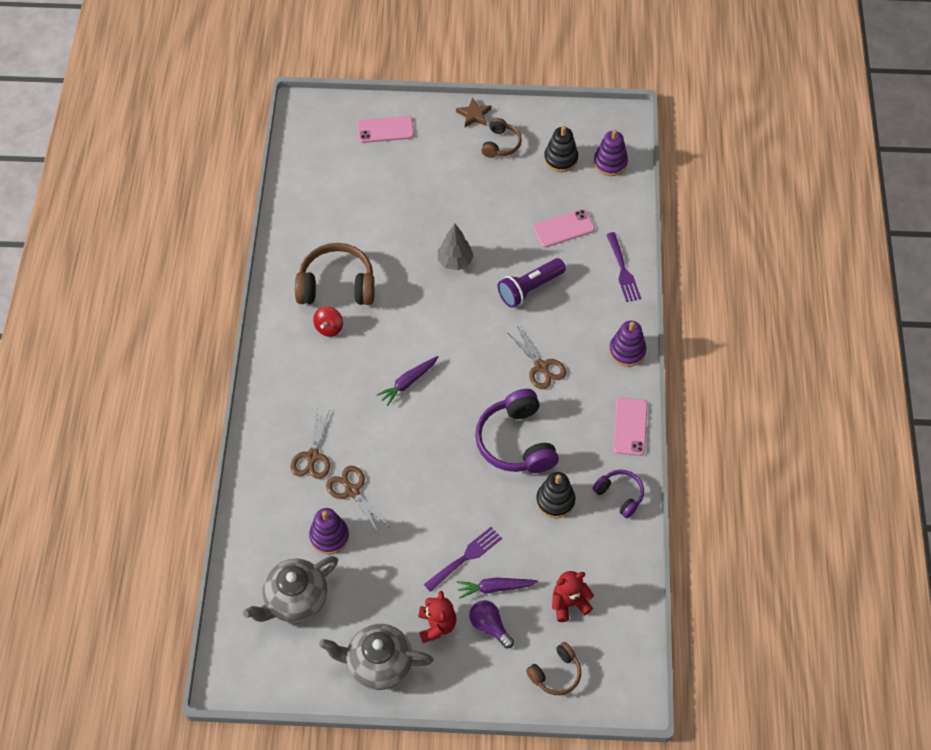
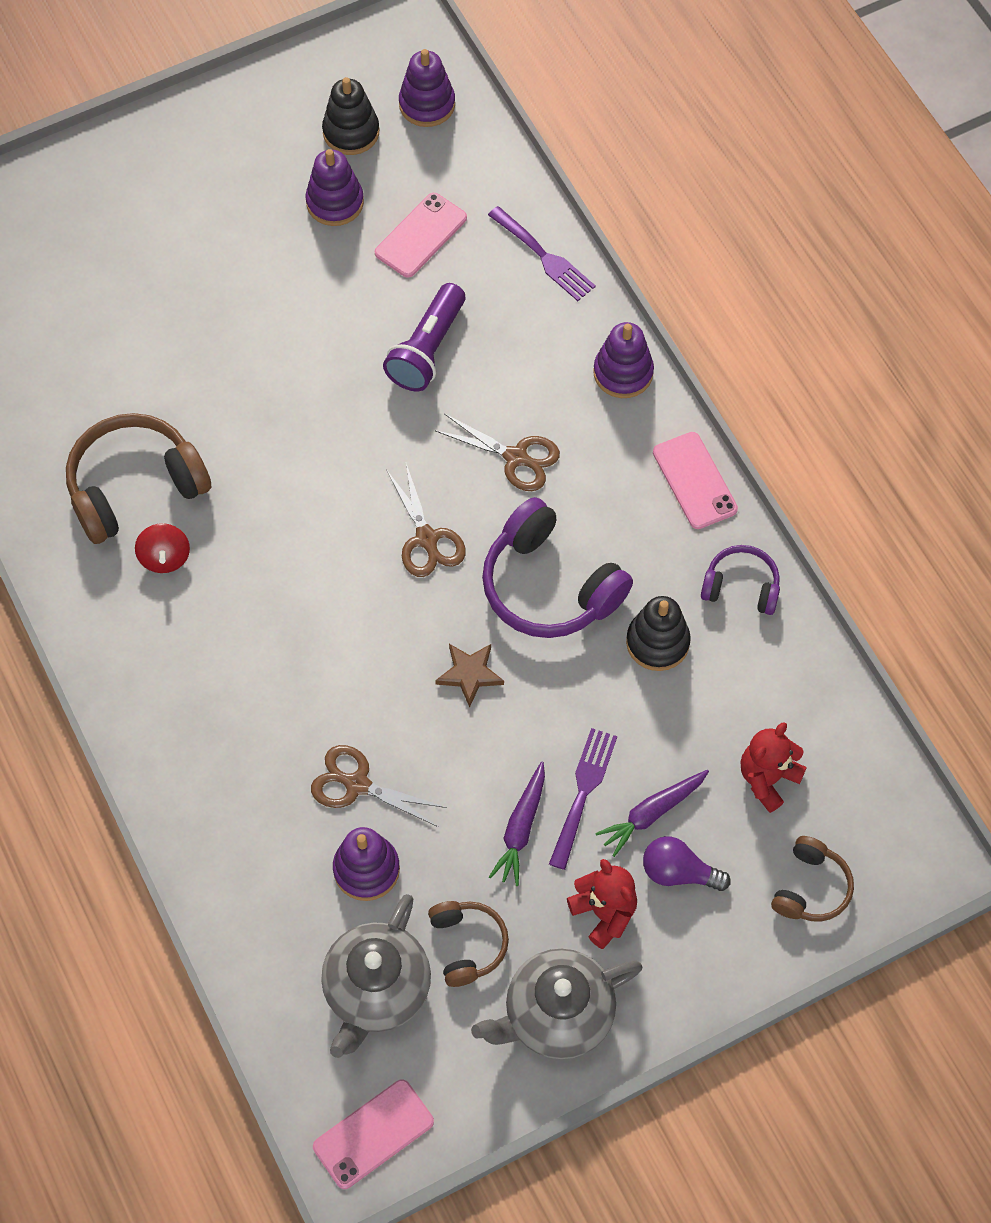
camera: 30 degrees left, 5 degrees up
(312, 456) = (265, 764): brown scissors -> brown scissors (427, 539)
(385, 129) = (56, 210): pink phone -> pink phone (373, 1134)
(408, 382) = (337, 579): purple carrot -> purple carrot (521, 828)
(455, 261) = (291, 363): grey tree -> none
(474, 115) = (179, 124): brown star -> brown star (470, 674)
(500, 144) = (248, 151): brown headphones -> brown headphones (467, 945)
(529, 191) = (335, 202): none -> purple stacking toy

